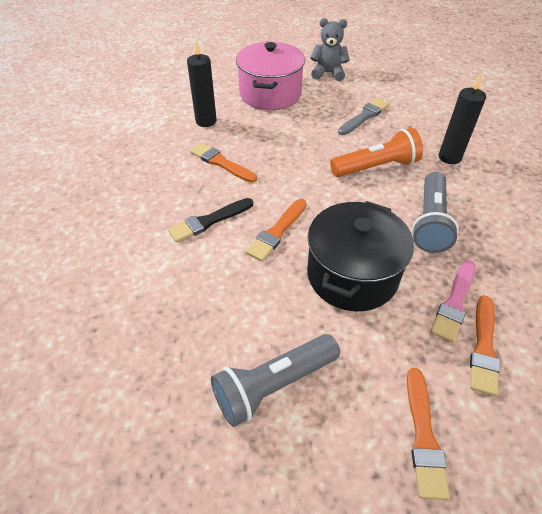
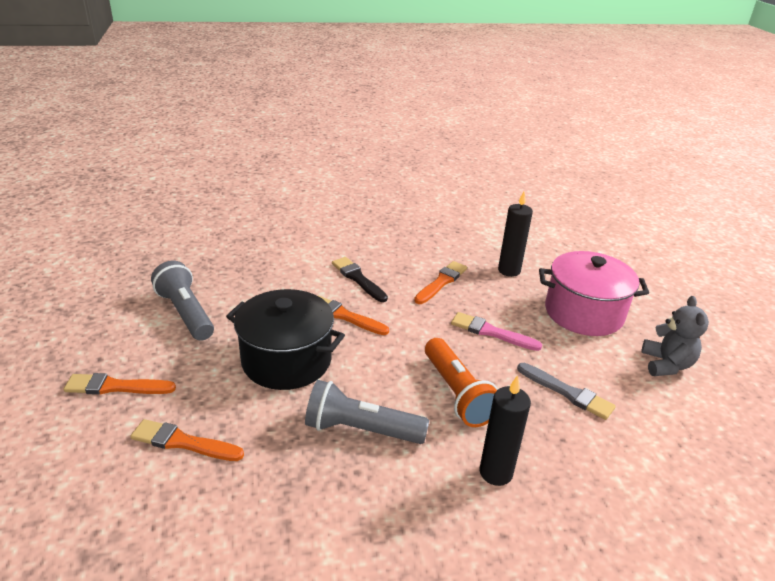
camera: 85 degrees right, 15 degrees down
(454, 303) = (241, 430): pink brush -> pink brush (491, 332)

